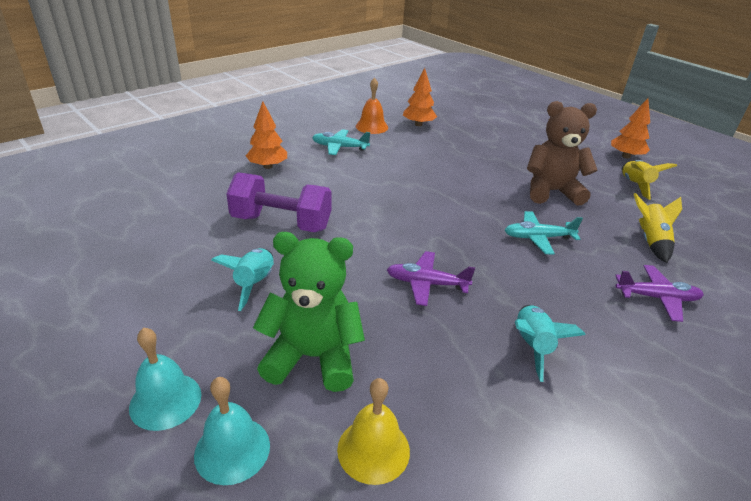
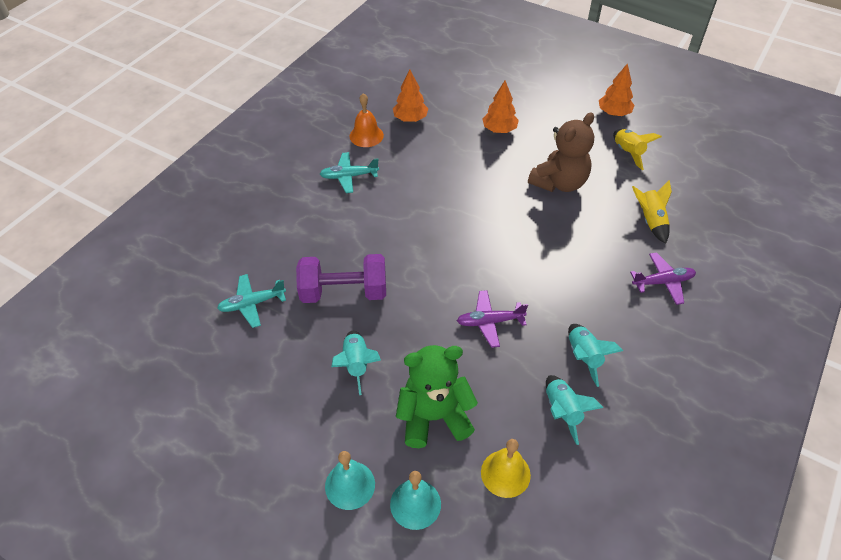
camera: 15 degrees left, 15 degrees up
(268, 166) = (294, 223): orange tree -> orange tree (499, 130)
(483, 397) = (562, 411): none -> turquoise rocket
(538, 238) = (561, 244): turquoise plane -> turquoise plane (252, 304)
(551, 192) = (559, 183): brown teddy bear -> brown teddy bear turned 150 degrees clockwise

